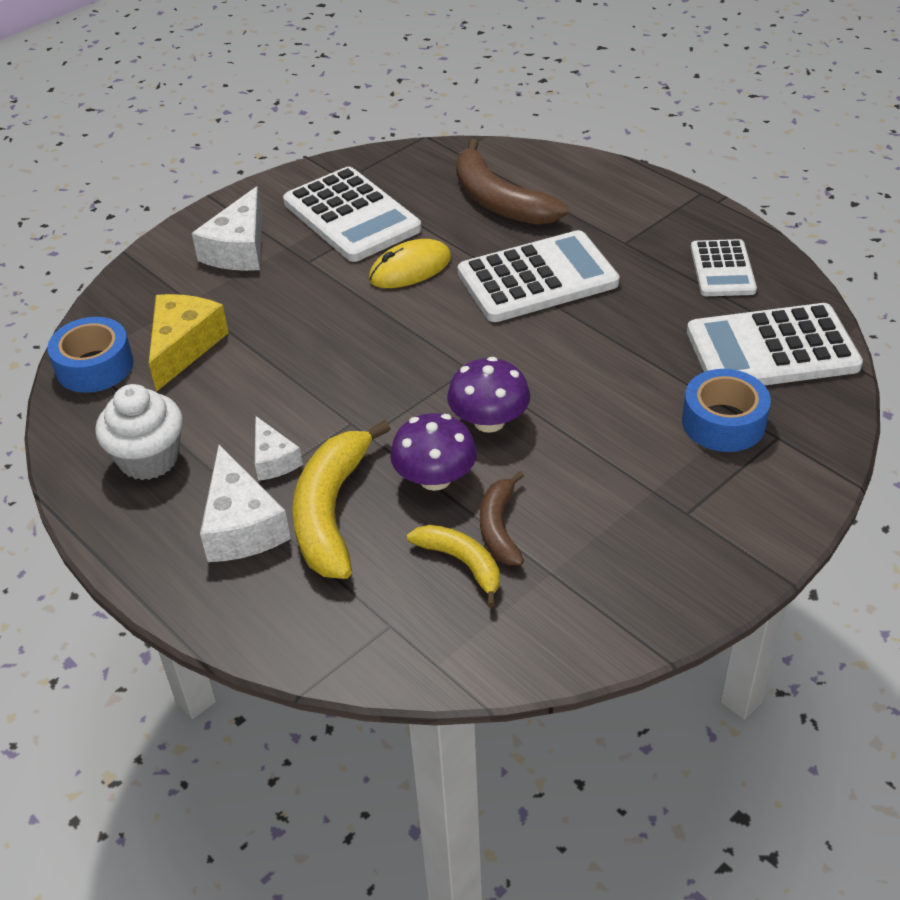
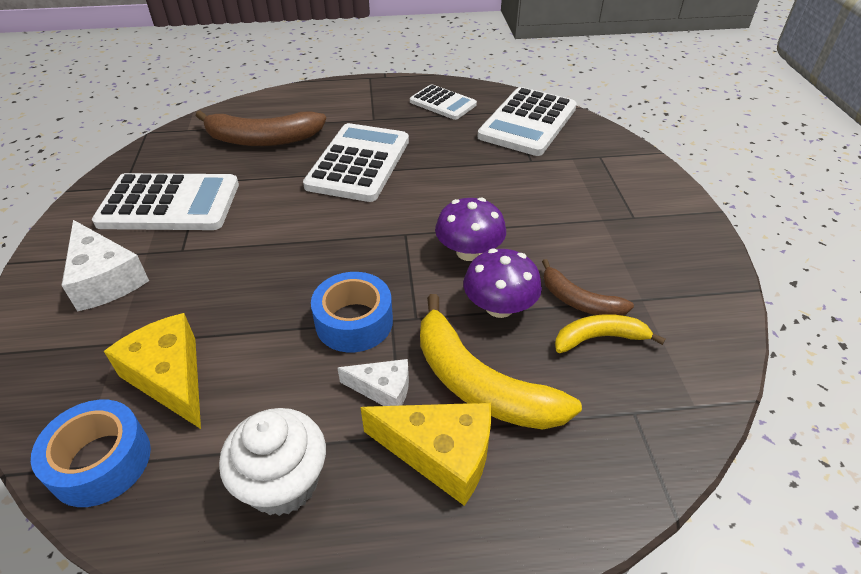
camera: 55 degrees left, 0 degrees up
(241, 525) = (441, 454): white cheese -> yellow cheese
(410, 269) = (269, 207): yellow mouse -> none
(723, 422) = (569, 166): blue tape -> blue tape (354, 322)

